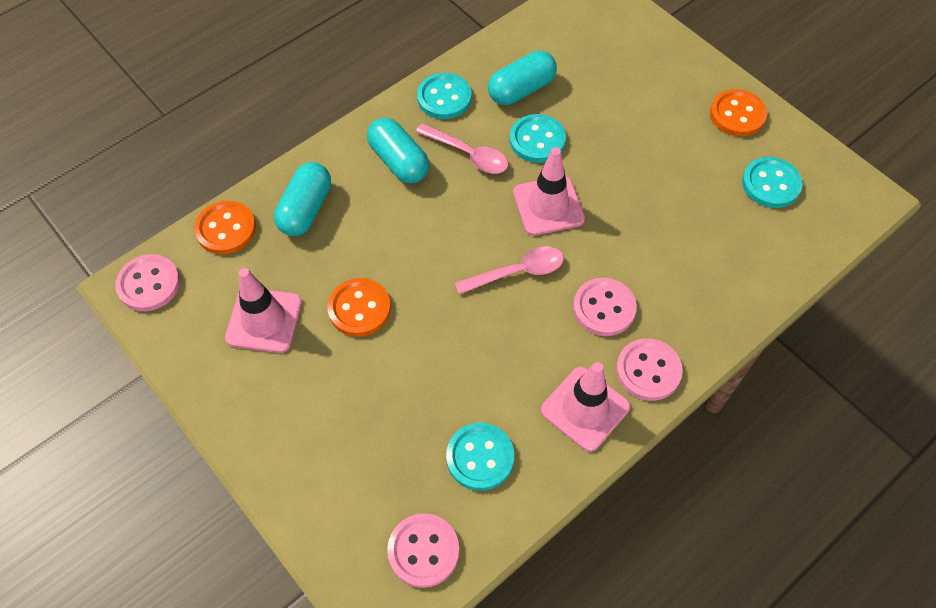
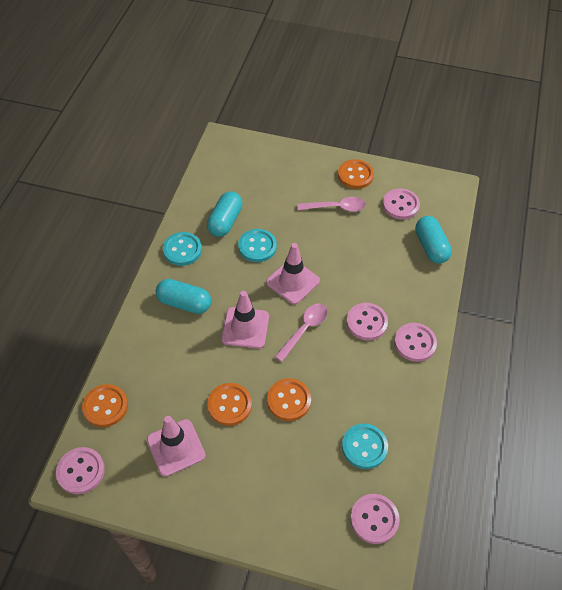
camera: 35 degrees left, 5 degrees down
(306, 209) = (148, 364): turquoise capsule -> turquoise capsule (431, 247)
(432, 345) = (289, 400): none -> orange button
(468, 154) = (223, 276): pink spoon -> pink spoon (336, 207)
(585, 408) = (398, 384): pink traffic cone -> pink traffic cone (245, 328)
(771, 184) = (400, 205): turquoise button -> pink button

